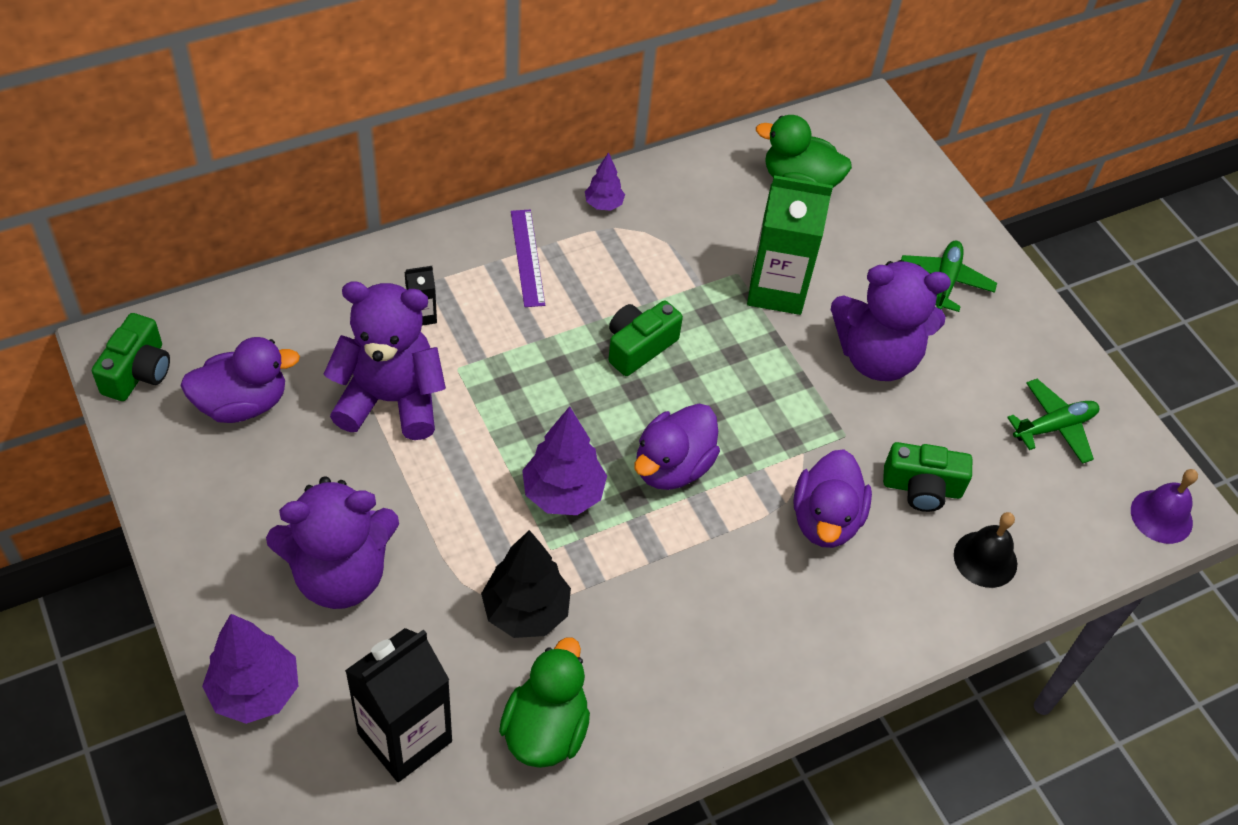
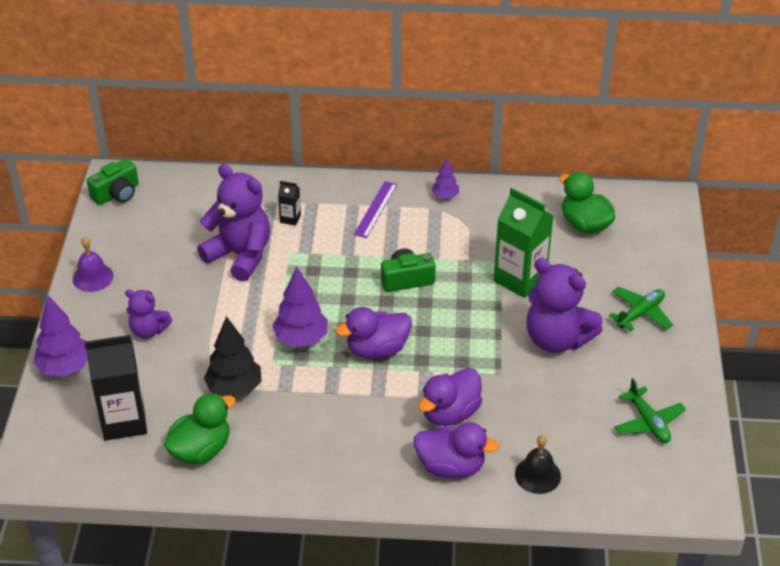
camera: 35 degrees right, 10 degrees down
(242, 403) = (159, 228): purple duck -> purple duck (451, 466)
(340, 574) = (148, 330): purple teddy bear -> purple teddy bear, size x0.56
(922, 488) = (527, 421): green camera -> none
(1054, 427) = (648, 422): green plane -> green plane turned 60 degrees clockwise
(1161, 516) = (683, 501): purple bell -> purple bell (93, 277)

